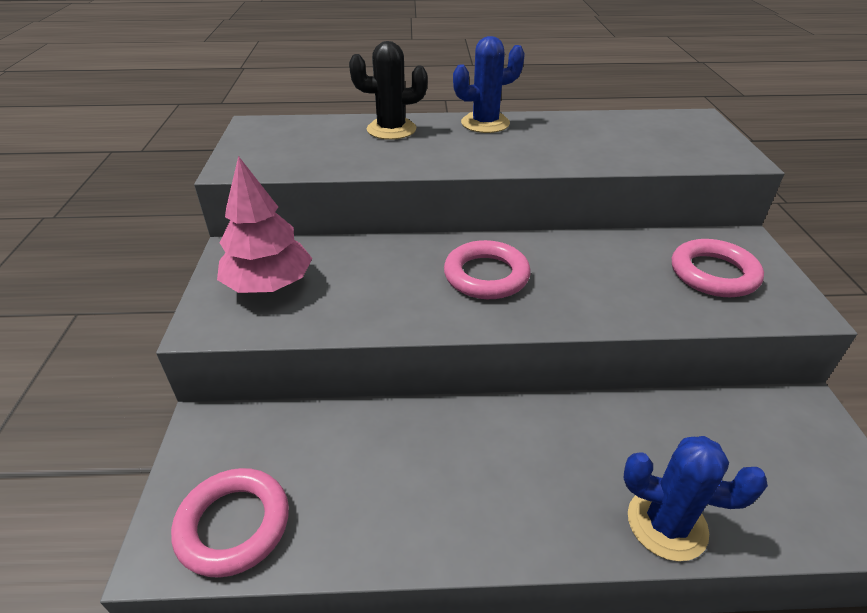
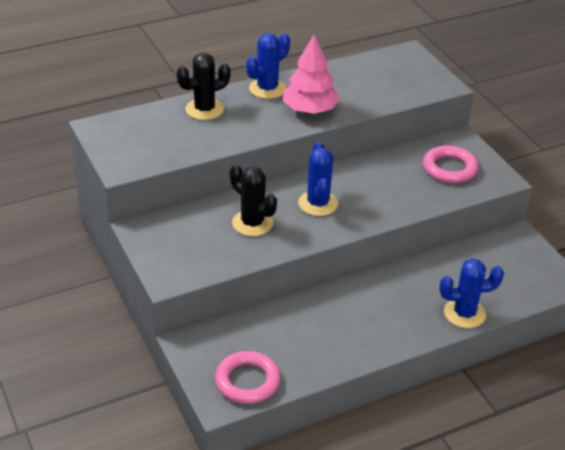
camera: 25 degrees left, 0 degrees up
(269, 284) = (185, 245): pink tree -> pink tree (309, 110)
(378, 279) = (252, 223): none -> black cactus
(486, 275) = (318, 203): pink ring -> blue cactus

